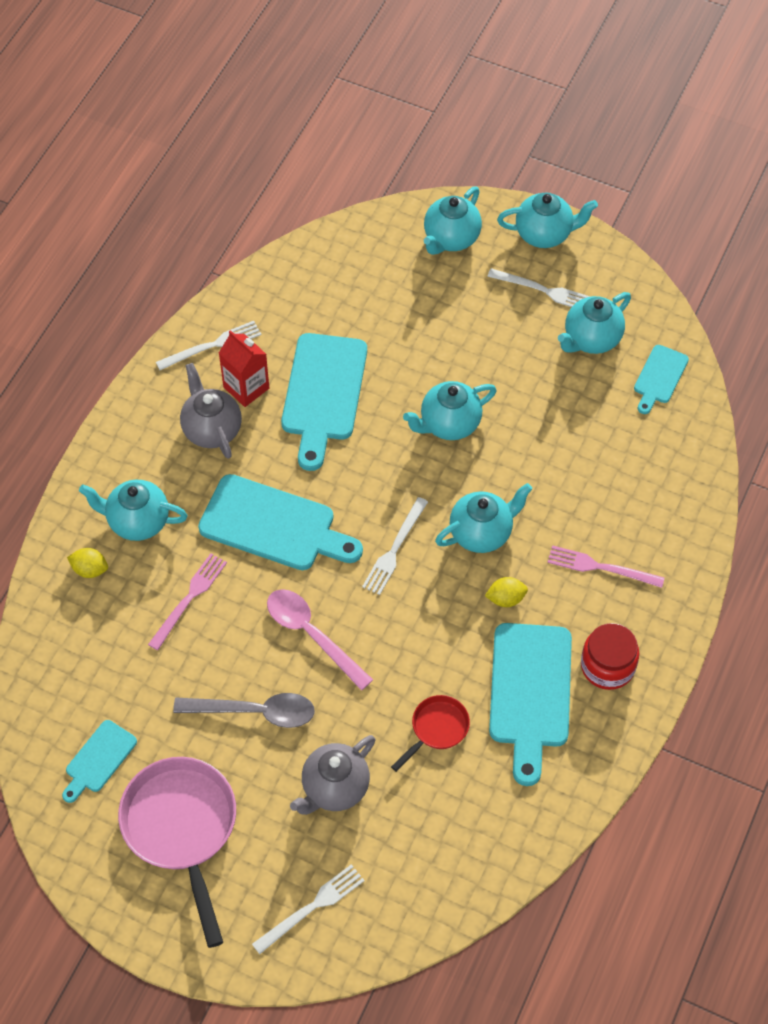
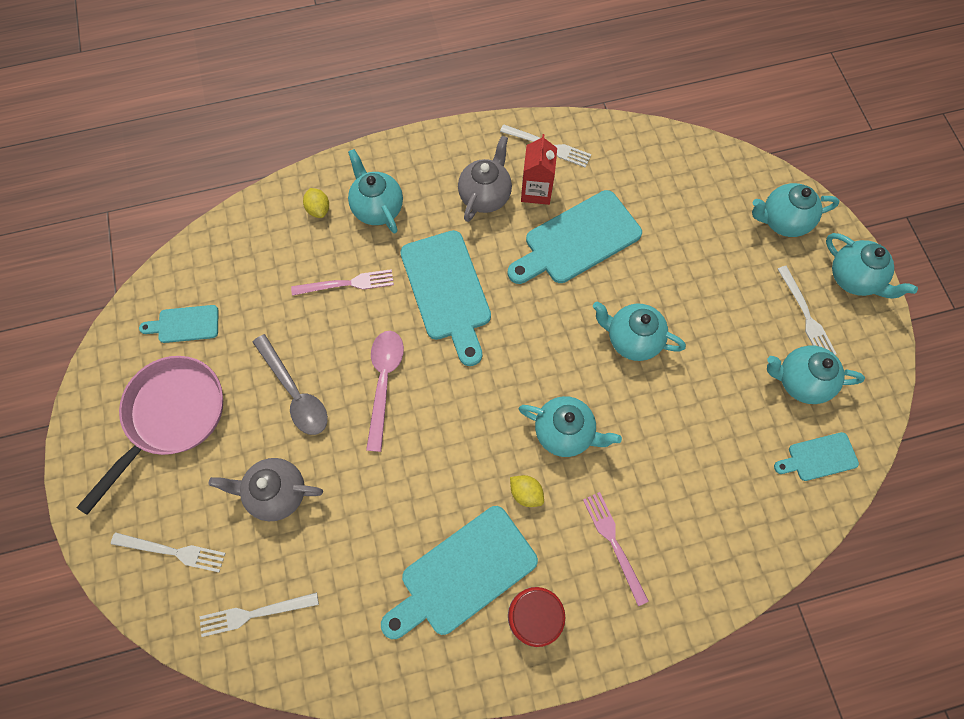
camera: 50 degrees right, 10 degrees up
(394, 549) = (498, 383): white fork -> white fork (254, 613)
(436, 729) = (378, 528): red pan -> none

